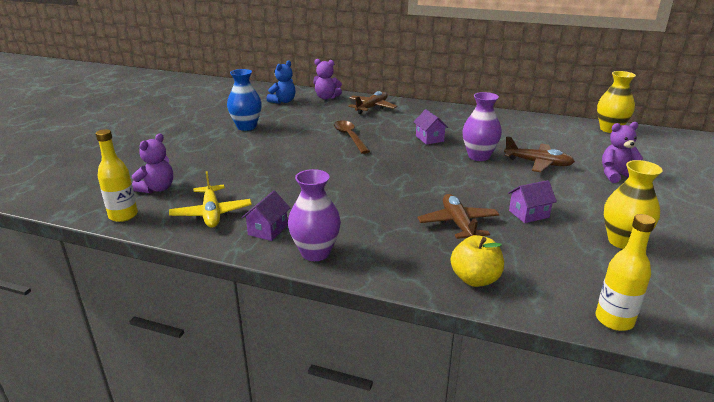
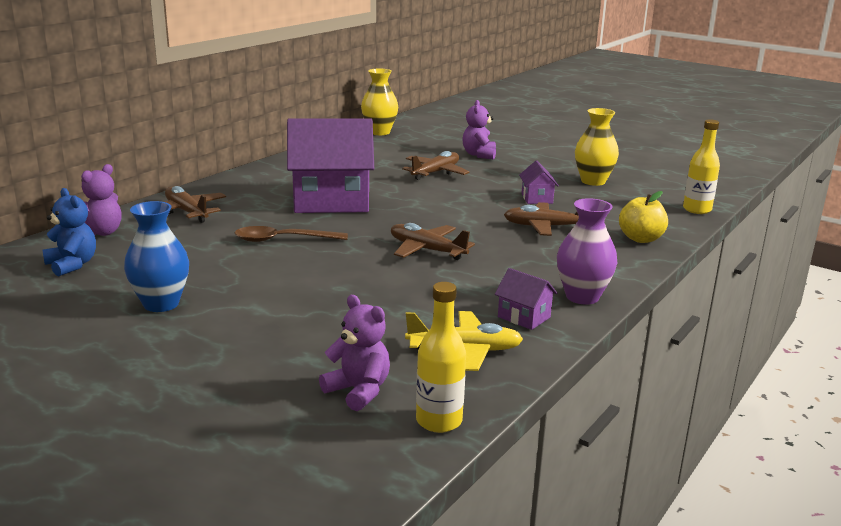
camera: 75 degrees left, 5 degrees down
(366, 181) = (427, 250): none -> brown plane
(429, 138) = (331, 201): purple house -> purple house, size x2.37
(478, 156) = (400, 190): purple vase -> none

